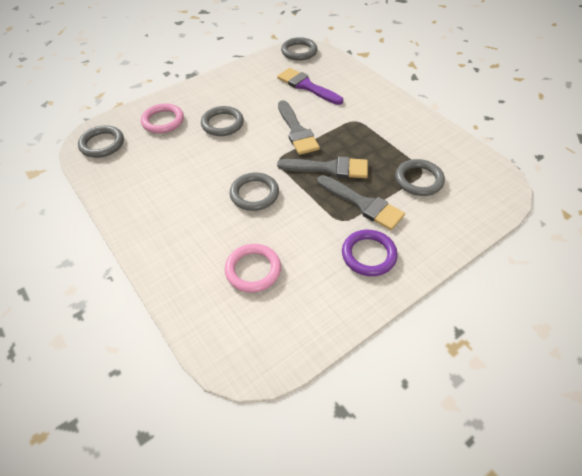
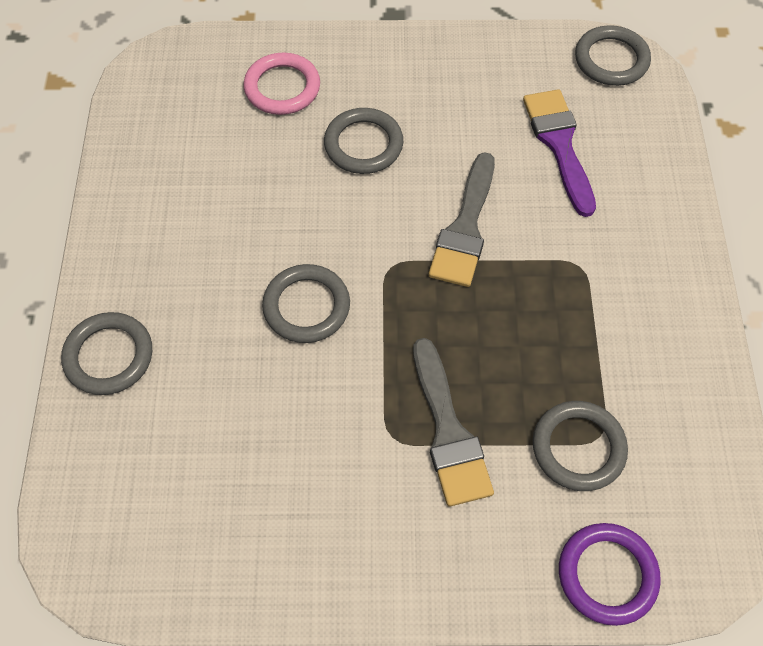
camera: 35 degrees right, 10 degrees up
(102, 144) = (170, 83): grey ring -> grey ring (109, 356)
(253, 270) = (204, 432): pink ring -> none
(329, 168) = (454, 332): grey brush -> none
(368, 255) = (379, 522): purple ring -> purple ring (607, 575)

